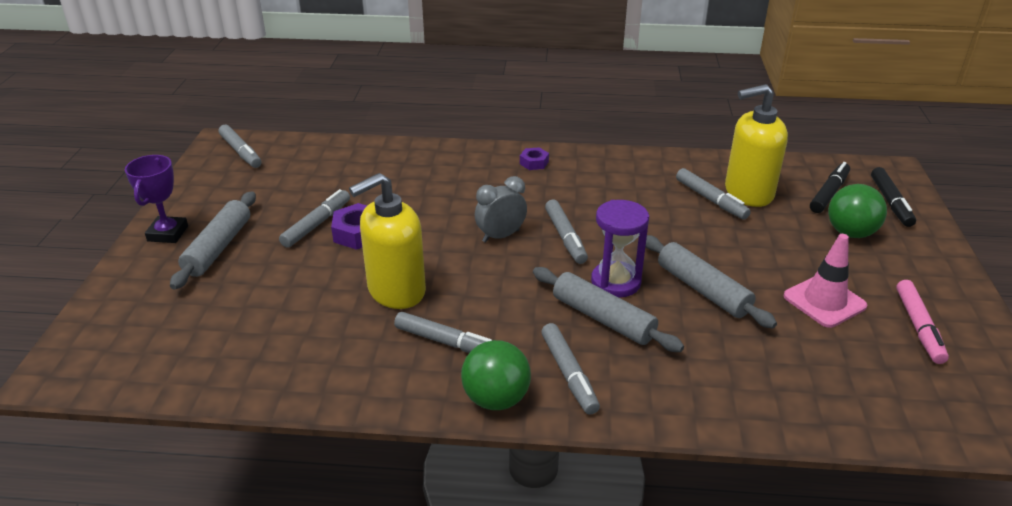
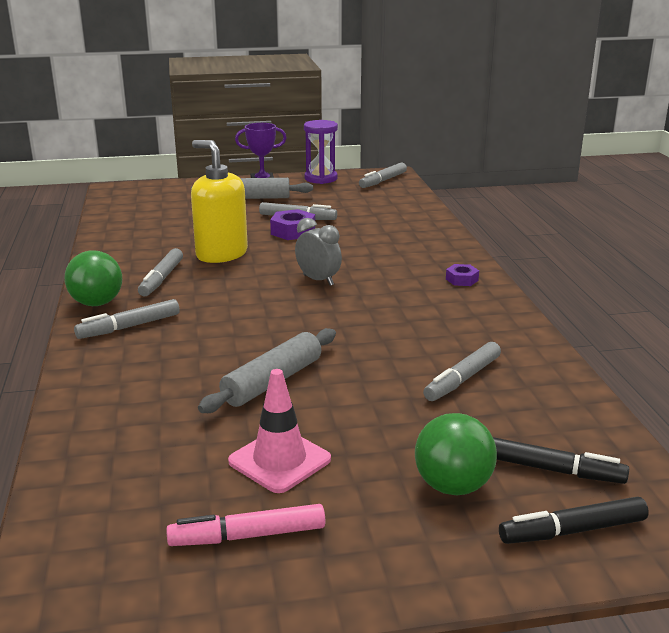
camera: 75 degrees right, 10 degrees down
(565, 237) = (332, 307): grey marker -> none
(603, 318) = (208, 335): grey rolling pin -> none
(615, 282) = (267, 336): purple hourglass -> purple hourglass (321, 178)
(748, 193) = (500, 404): yellow soap dispenser -> none

